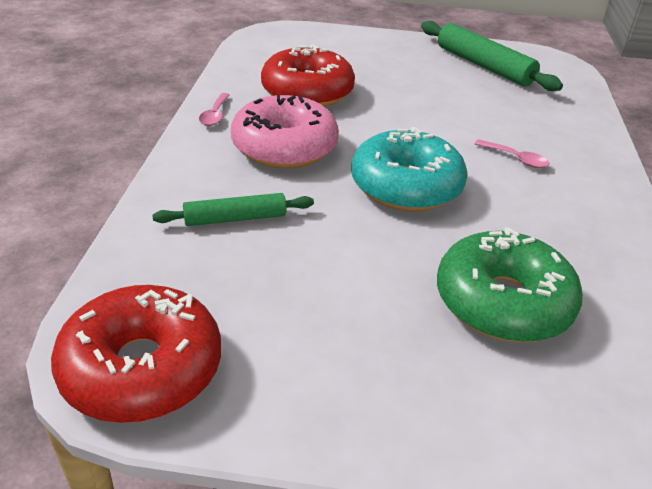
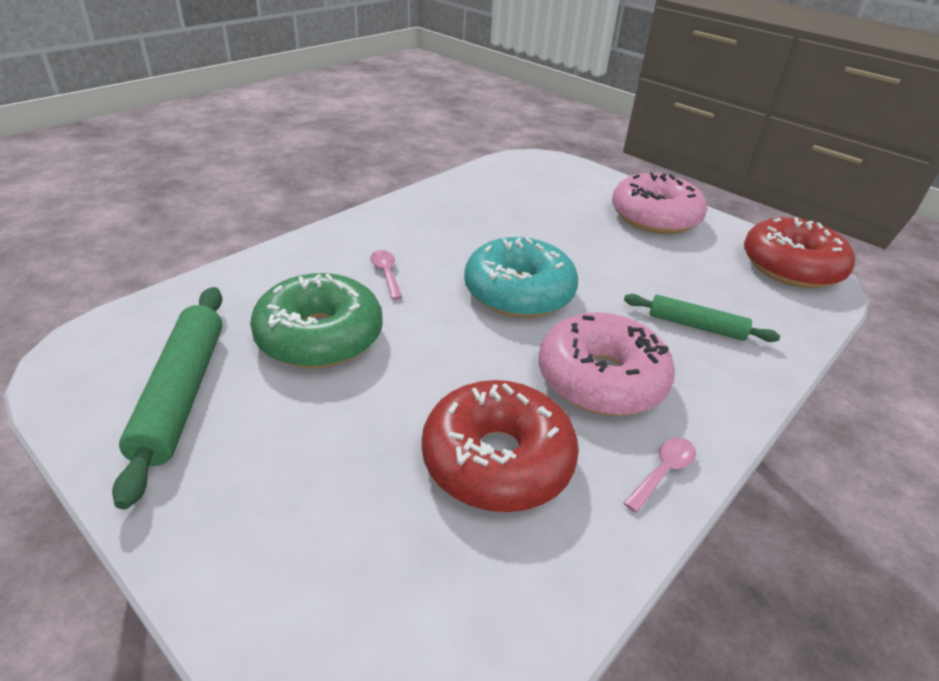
camera: 145 degrees left, 0 degrees up
(376, 383) = (654, 217): none -> pink donut
(503, 302) = (544, 214): green donut -> green donut (320, 336)

